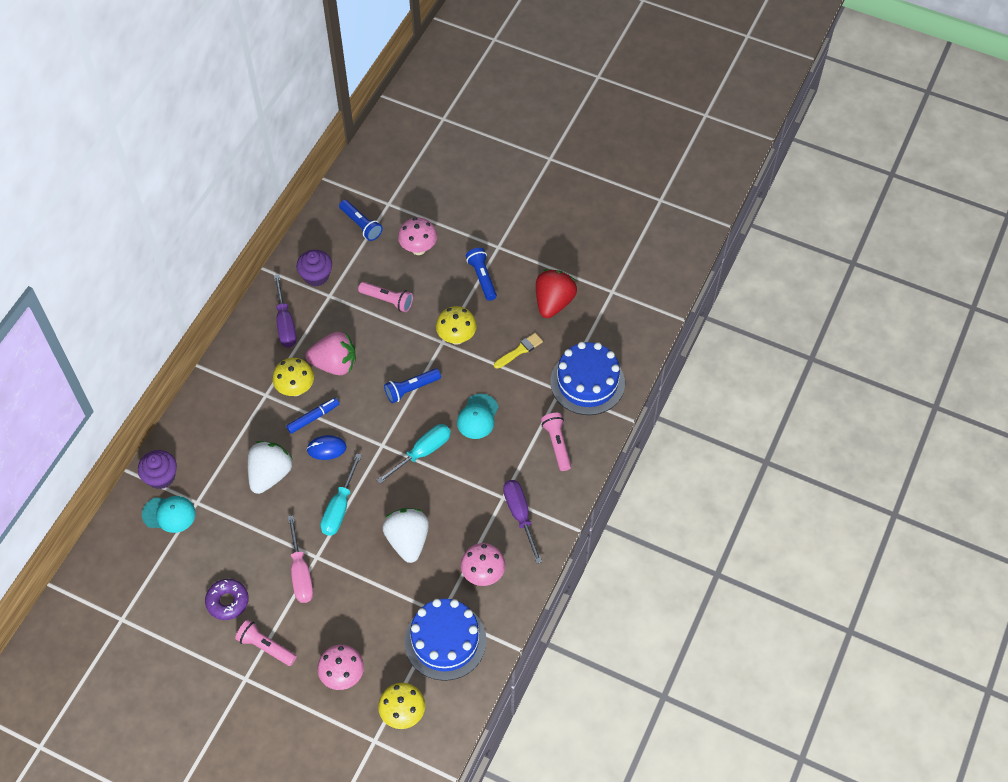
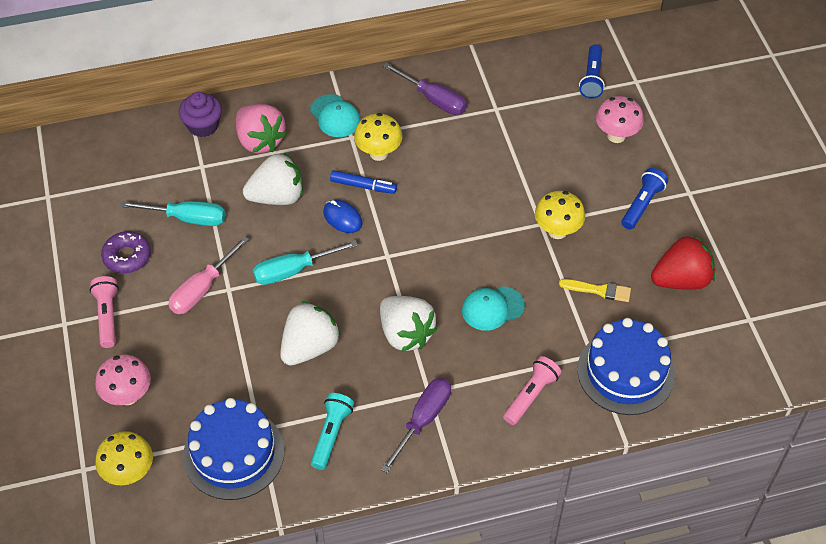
camera: 50 degrees right, 5 degrees down
(169, 514) = (173, 156): turquoise cap -> turquoise cap (335, 116)
(285, 324) = (434, 100): purple screwdriver -> purple screwdriver turned 90 degrees counterclockwise
(316, 276) = (505, 85): purple cupcake -> none
(334, 364) = (432, 162): pink strawberry -> pink strawberry (260, 141)
(387, 300) = (538, 152): pink flashlight -> none
(411, 389) = (467, 236): blue flashlight -> none
(423, 452) = (412, 292): turquoise screwdriver -> turquoise screwdriver (188, 218)
(450, 479) = (405, 334): none -> white strawberry
(483, 574) = (331, 434): pink mushroom -> turquoise flashlight

